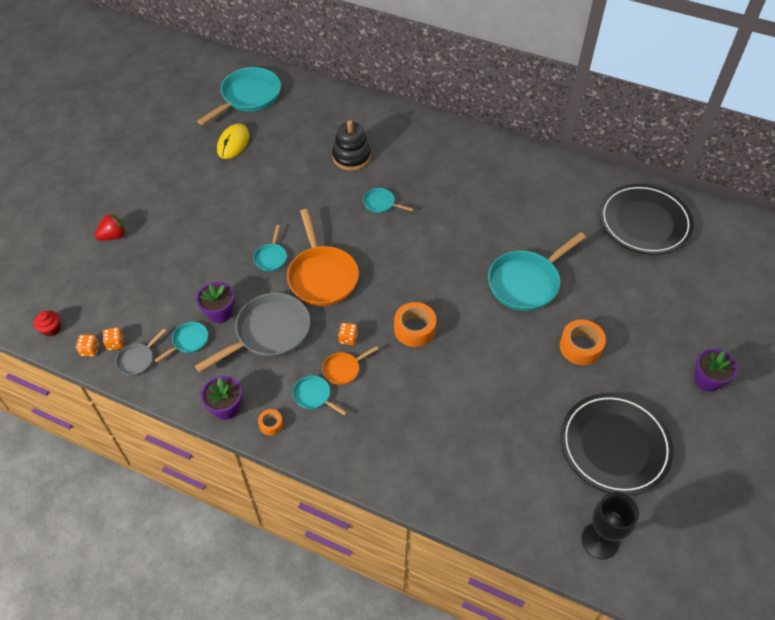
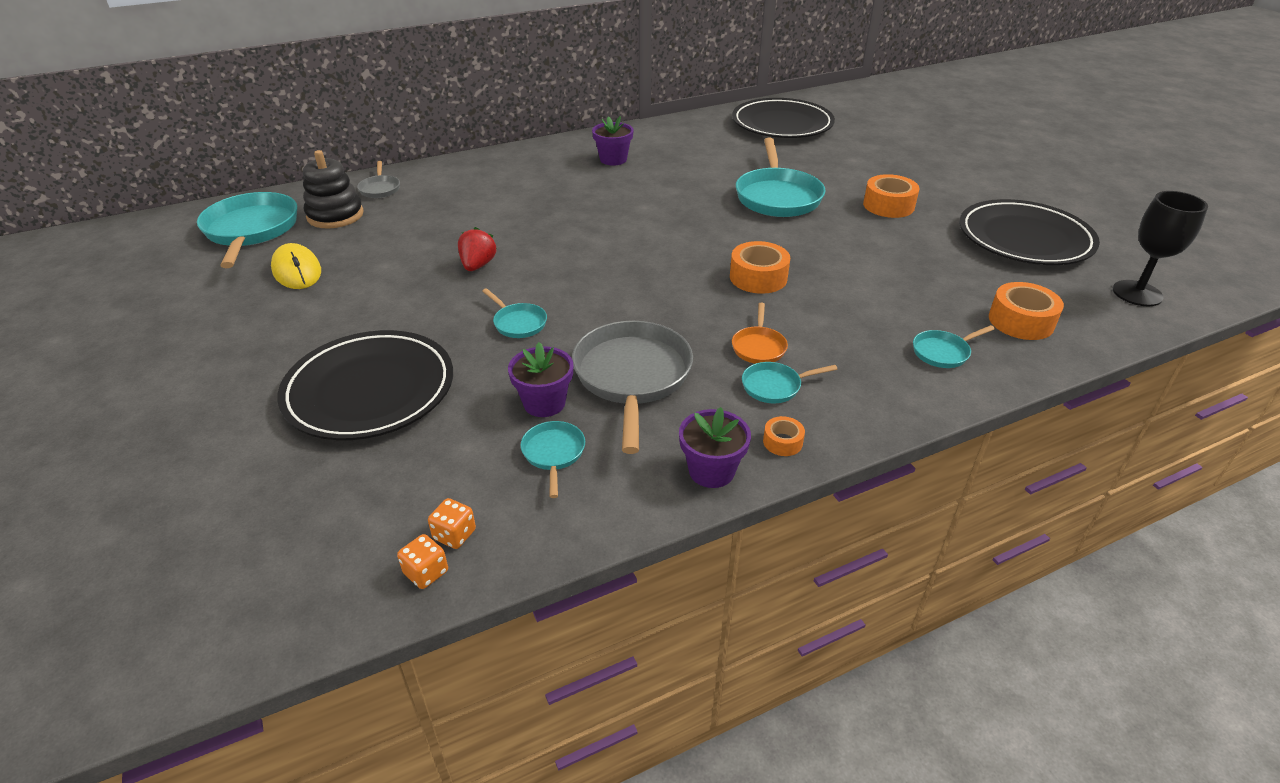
camera: 50 degrees left, 15 degrees down
(51, 329) = (315, 604): red cupcake -> none
(113, 236) = (255, 440): red strawberry -> red strawberry (478, 265)
(137, 359) = (518, 523): grey pan -> grey pan (380, 189)
(174, 245) = (370, 390): none -> black plate
(322, 276) = (601, 301): orange pan -> none
(348, 338) = (717, 324): orange dice -> none
(351, 157) = (465, 211): black stacking toy -> black stacking toy (335, 215)
(381, 203) = (558, 223): turquoise pan -> turquoise pan (943, 352)
(494, 485) = (1021, 321): none -> orange tape
(707, 380) = (987, 171): purple flower pot -> purple flower pot (613, 159)

